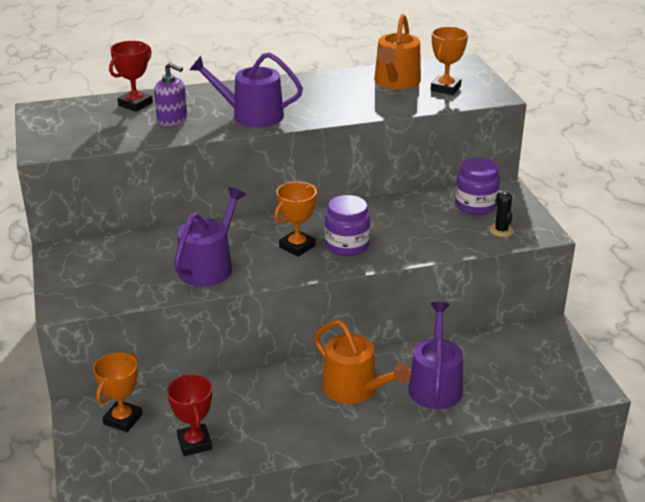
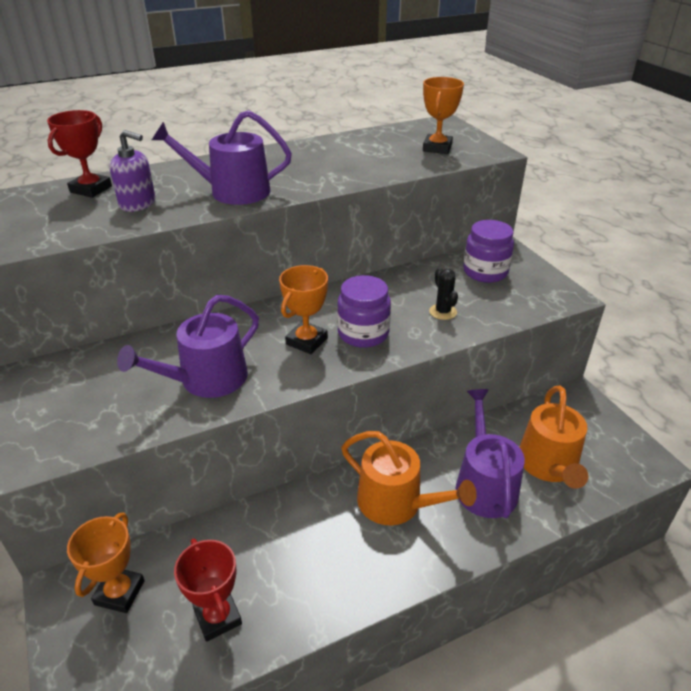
camera: 10 degrees left, 5 degrees up
(209, 266) = (206, 380): purple watering can -> purple watering can turned 150 degrees counterclockwise
(395, 82) = (382, 145): orange watering can -> orange watering can (549, 465)
(501, 230) = (523, 297): black cactus -> black cactus (443, 312)

